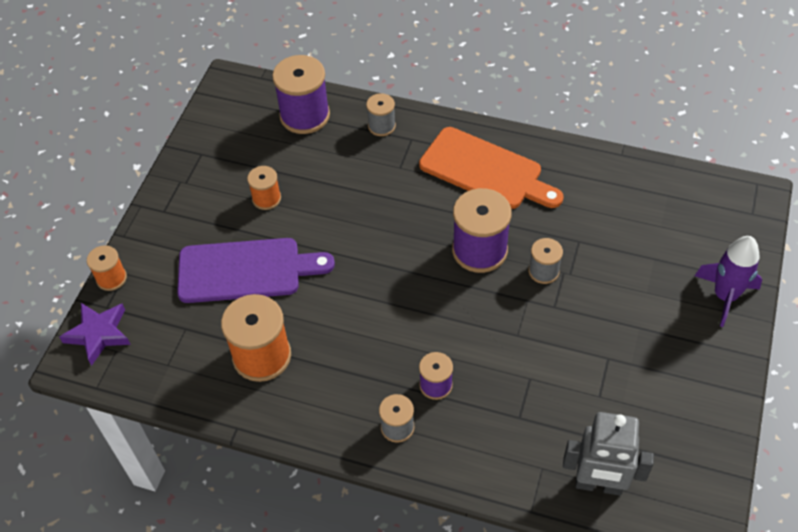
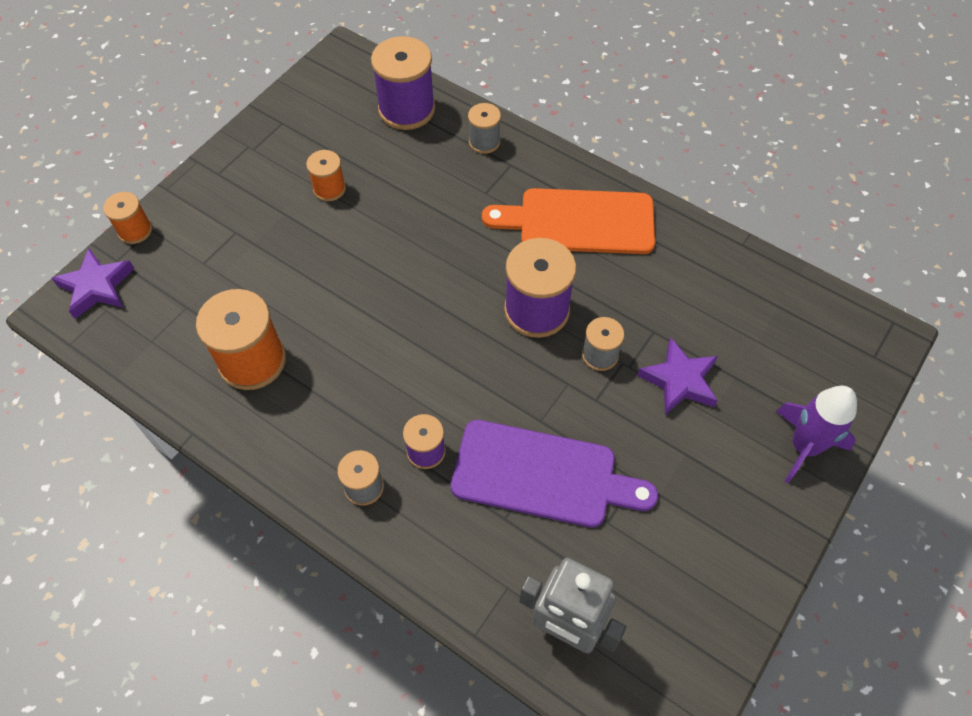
camera: 15 degrees right, 5 degrees up
(246, 270) = (275, 261): purple cutting board -> purple cutting board (542, 475)
(485, 171) = (579, 221): orange cutting board -> orange cutting board turned 135 degrees clockwise
(613, 273) = (679, 380): none -> purple star

